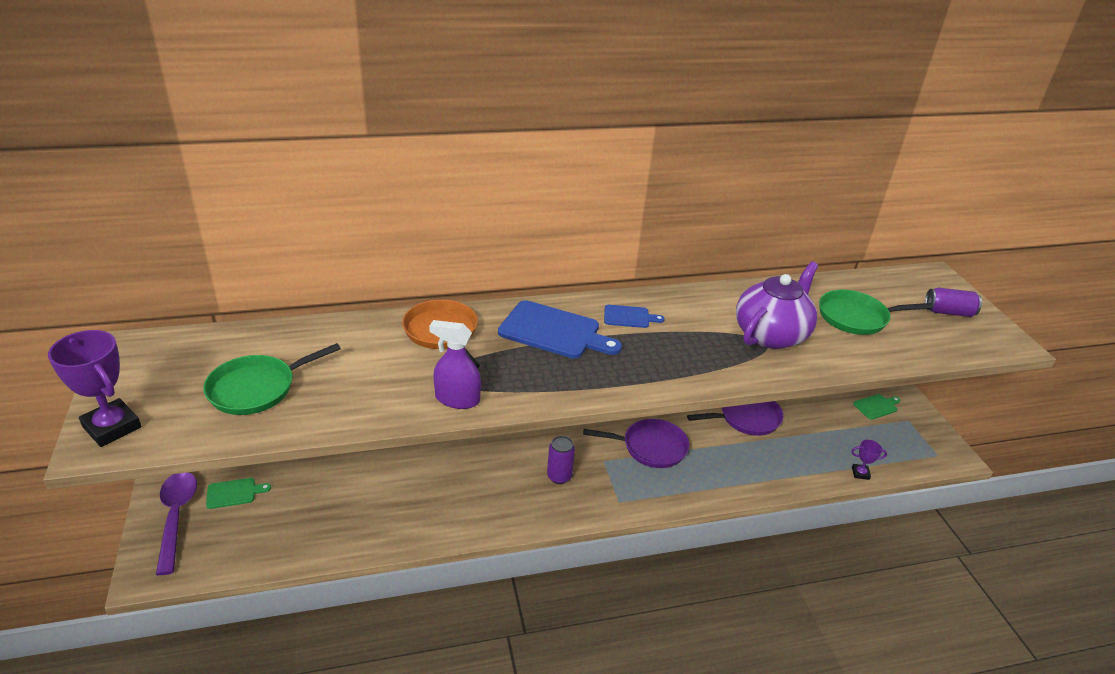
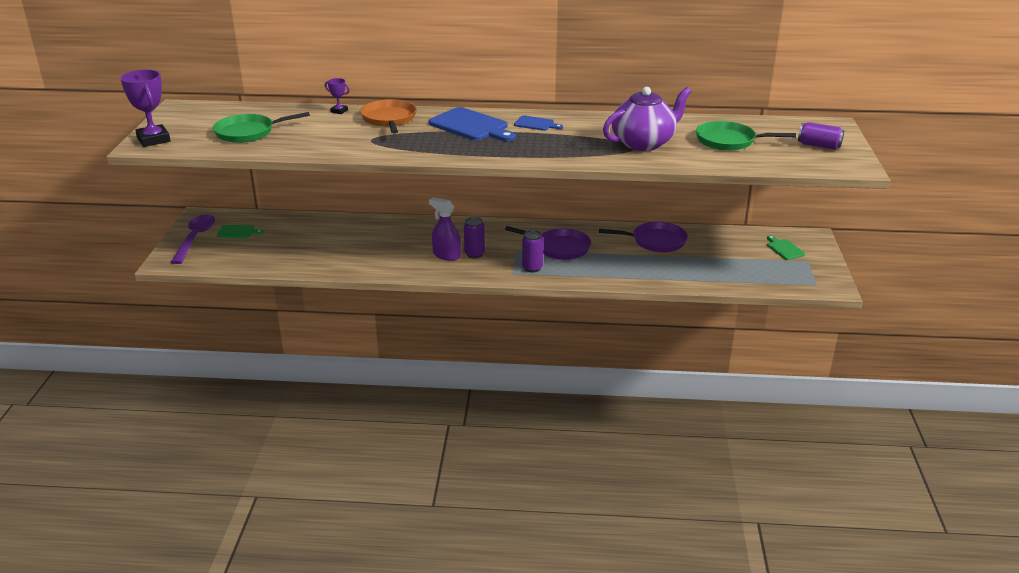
camera: 20 degrees right, 5 degrees down
(457, 399) = (375, 150): purple spray bottle -> purple spray bottle (446, 255)
(637, 487) = (532, 268): none -> purple can
(860, 473) = (732, 285): purple trophy -> purple trophy (339, 111)
(876, 406) = (784, 249): green cutting board -> green cutting board turned 105 degrees counterclockwise

